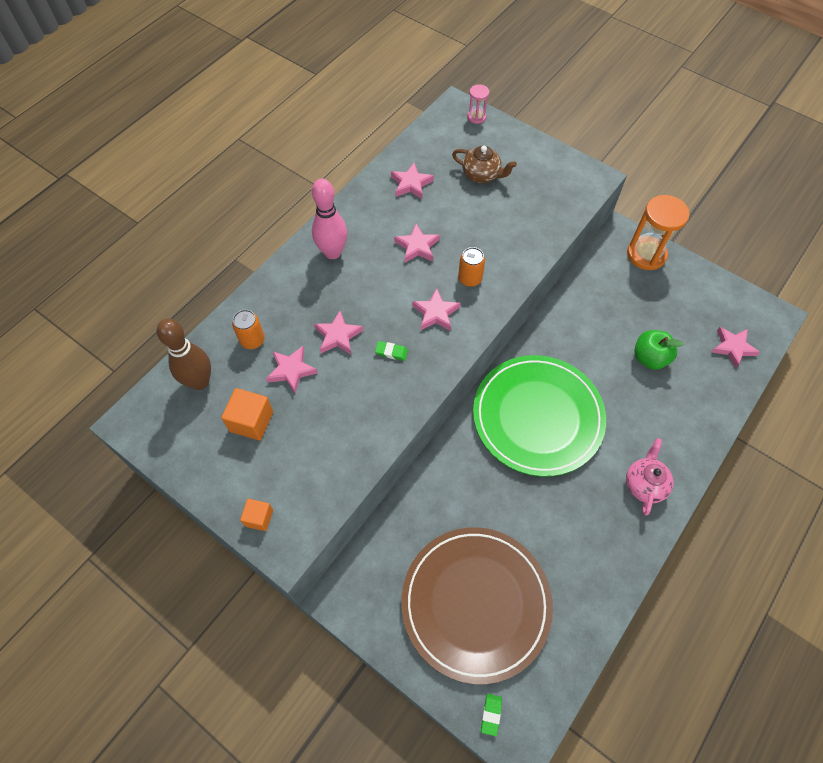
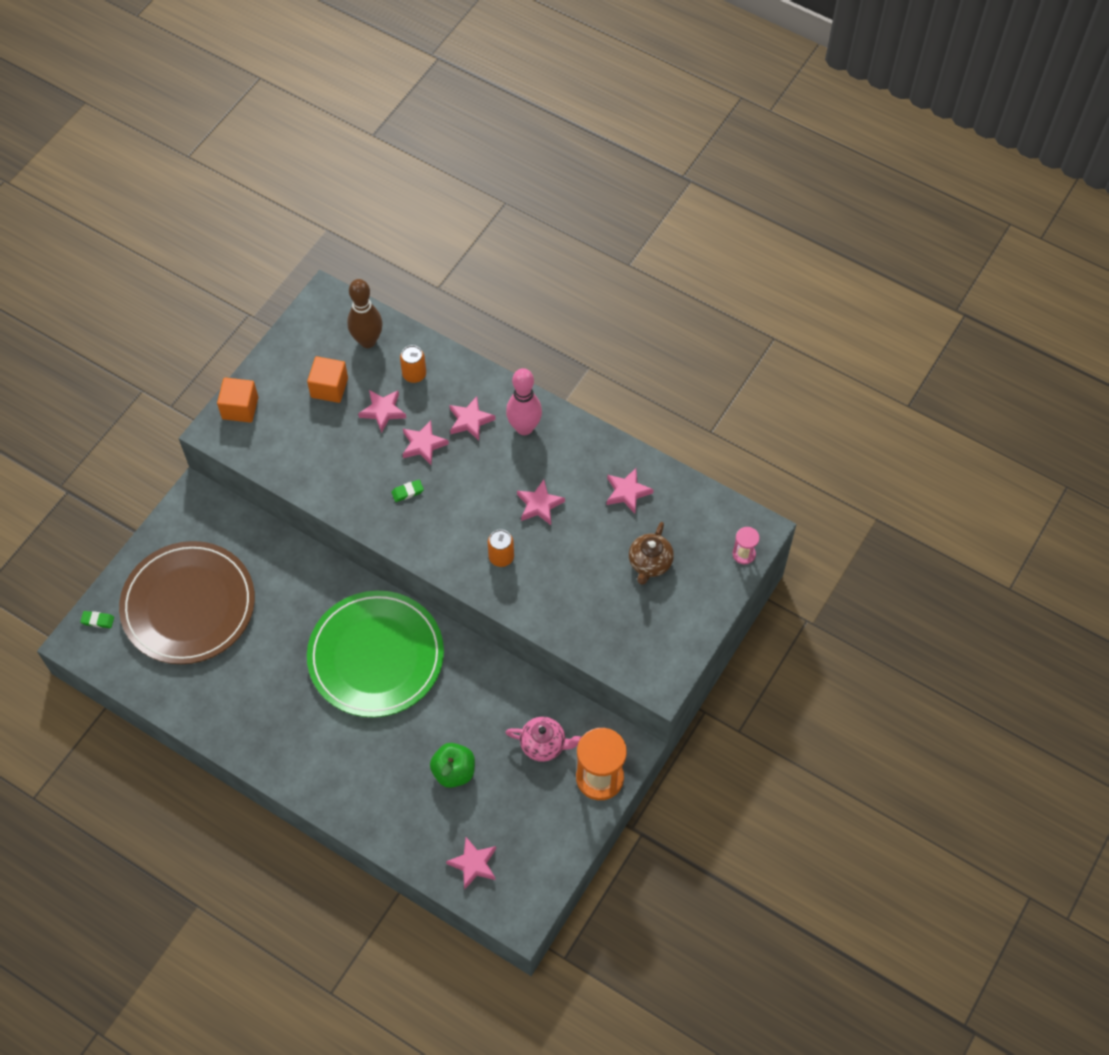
camera: 85 degrees right, 0 degrees up
(259, 518) = (240, 408): orange cube -> orange cube, size x1.61
(391, 352) = (407, 492): green eraser -> green eraser turned 60 degrees clockwise
(435, 313) = (456, 528): pink star -> pink star (470, 420)
(644, 484) = (305, 756): pink teapot -> pink teapot (544, 744)

